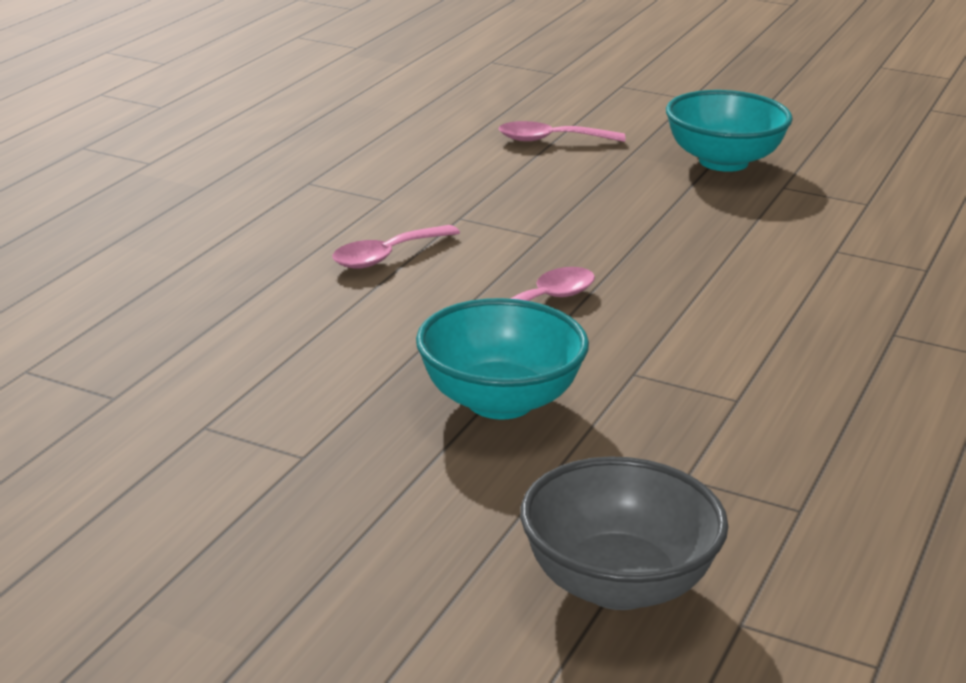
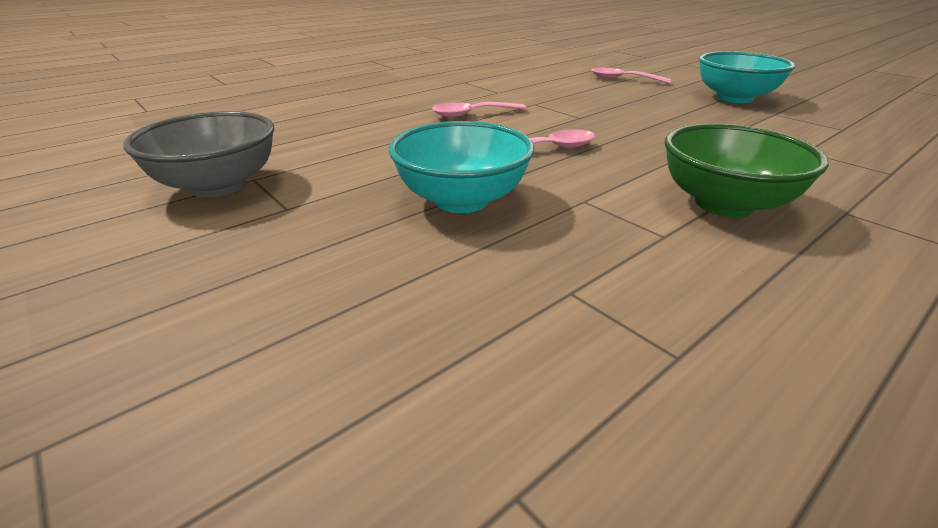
camera: 25 degrees right, 5 degrees up
(618, 584) = (413, 388): grey bowl -> grey bowl (218, 186)
(777, 347) = (724, 204): none -> green bowl

